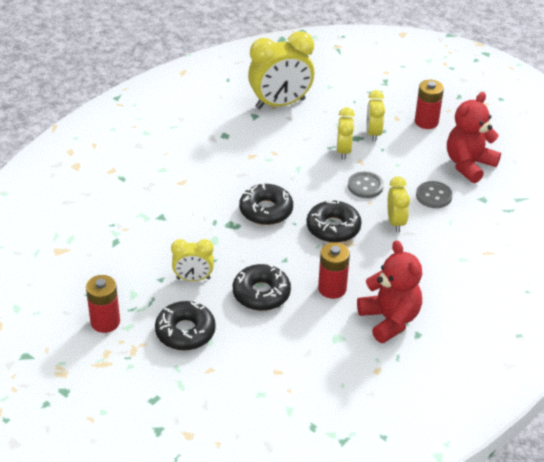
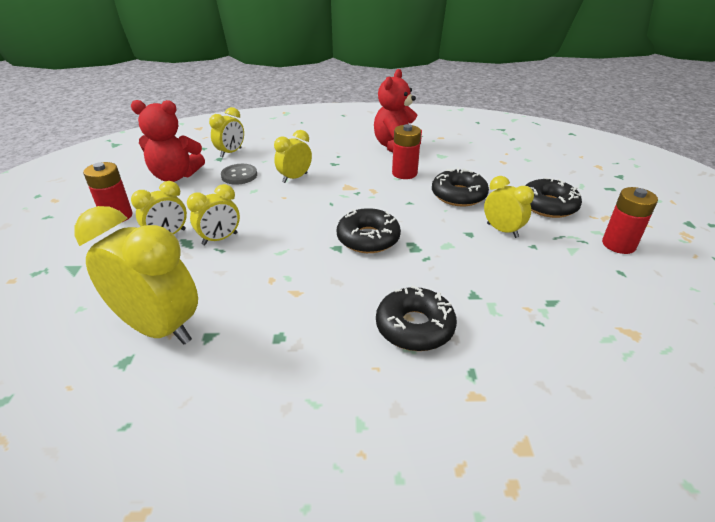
camera: 130 degrees left, 5 degrees down
(333, 228) = (340, 198): black donut -> black donut (414, 327)
(365, 186) = (264, 207): grey button -> none
(489, 210) = (231, 153): none -> yellow clock

